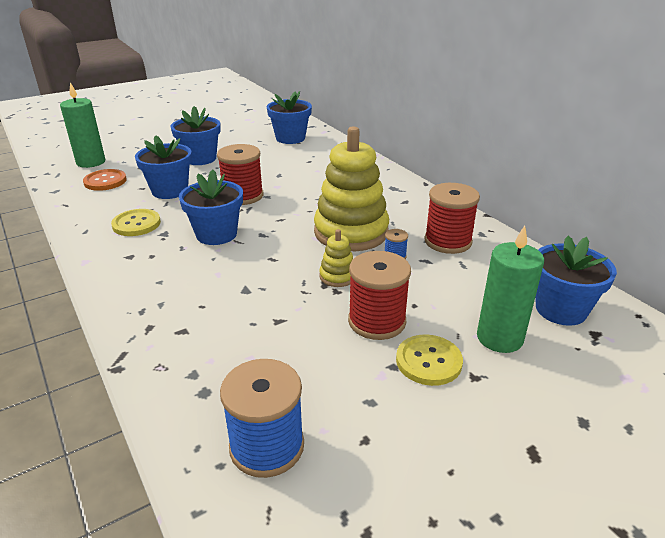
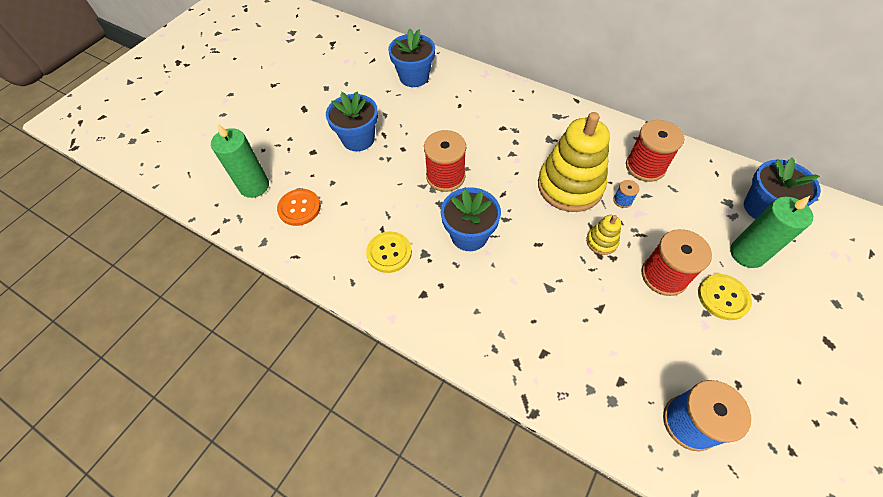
camera: 25 degrees left, 25 degrees up
(170, 191) = (374, 196): blue flower pot -> none

